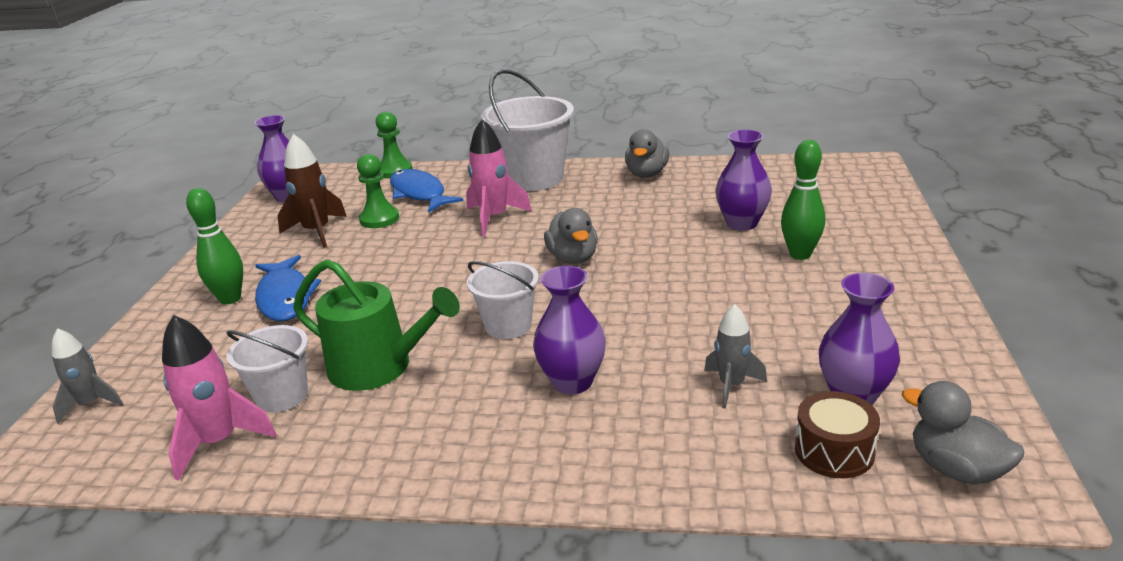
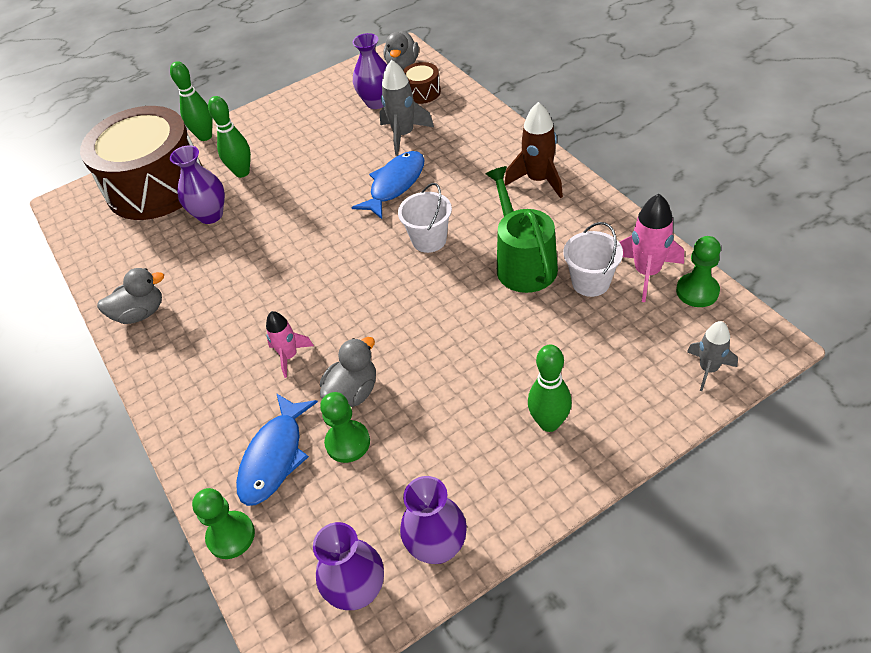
camera: 125 degrees left, 20 degrees up
(139, 460) = (697, 291): none -> green pawn
(285, 297) = (512, 386): blue fish -> blue fish (395, 185)
(317, 232) = (407, 473): brown rocket -> brown rocket (538, 180)
(494, 218) = (289, 356): pink rocket -> pink rocket, size x0.65
(533, 178) = (188, 388): white bucket -> none
(572, 382) = (454, 183): purple vase -> purple vase (437, 547)
(573, 258) = (322, 265): grey duck -> grey duck (353, 392)
(731, 386) = (403, 135): grey rocket -> grey rocket, size x1.53
(840, 207) = (156, 185): none -> brown drum
(915, 249) = (205, 136): none -> green bowling pin

